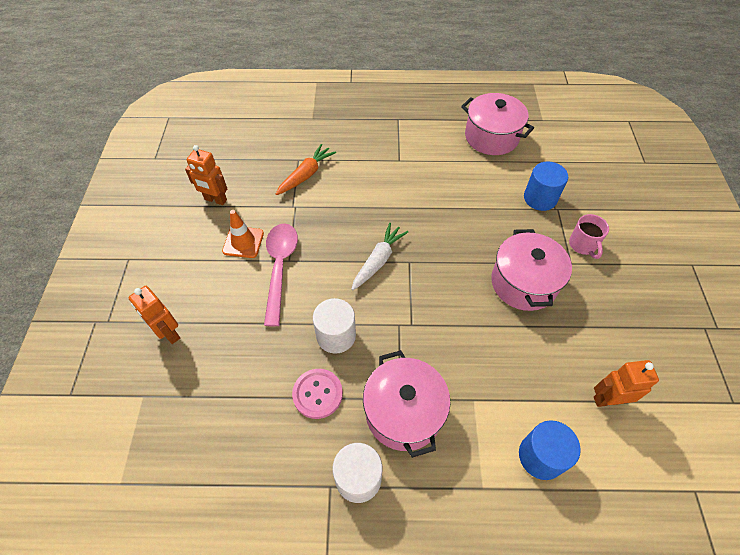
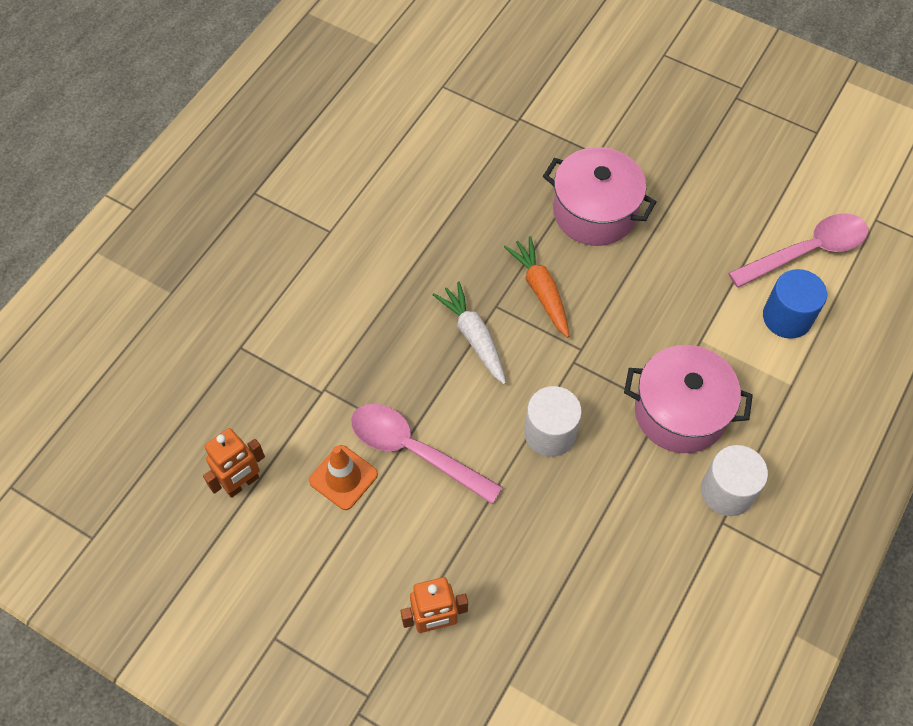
camera: 60 degrees left, 5 degrees up
(306, 175) = (276, 350): orange carrot -> orange carrot (540, 290)
(317, 394) = (613, 486): pink button -> none
(491, 137) = (365, 112): pink pot -> none
(540, 198) = (493, 125): blue cylinder -> none
(583, 245) = (582, 128): pink mug -> none
(607, 399) = (762, 226): orange robot -> none
(614, 445) = (807, 251): none -> pink spoon

